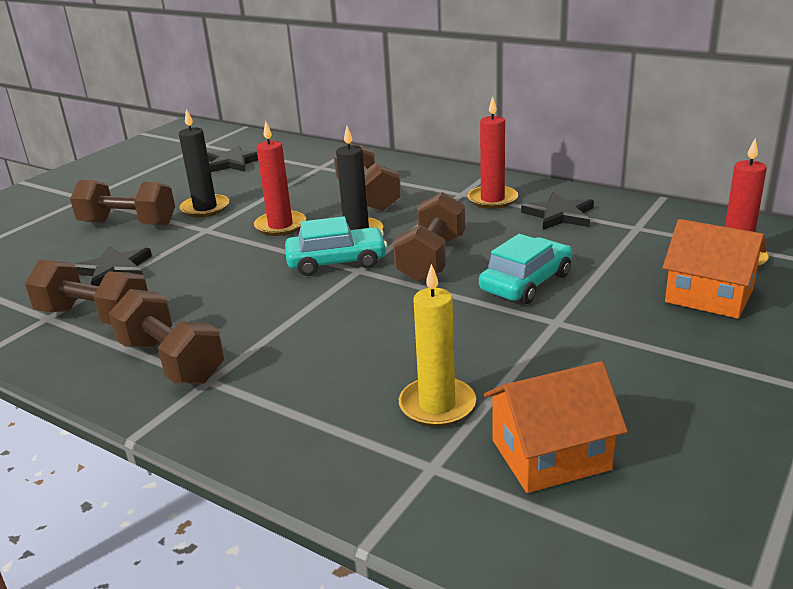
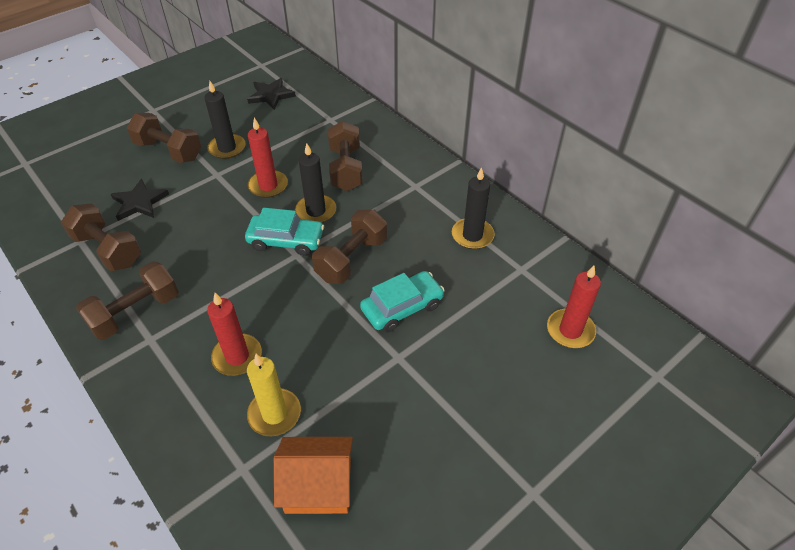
camera: 15 degrees right, 20 degrees up
(172, 361) = (135, 312): brown dumbbell -> brown dumbbell turned 75 degrees clockwise
(492, 199) = (434, 200): red candle -> red candle (237, 356)
(559, 215) = (472, 235): black star -> black candle
(709, 296) = (522, 366): orange house -> none

